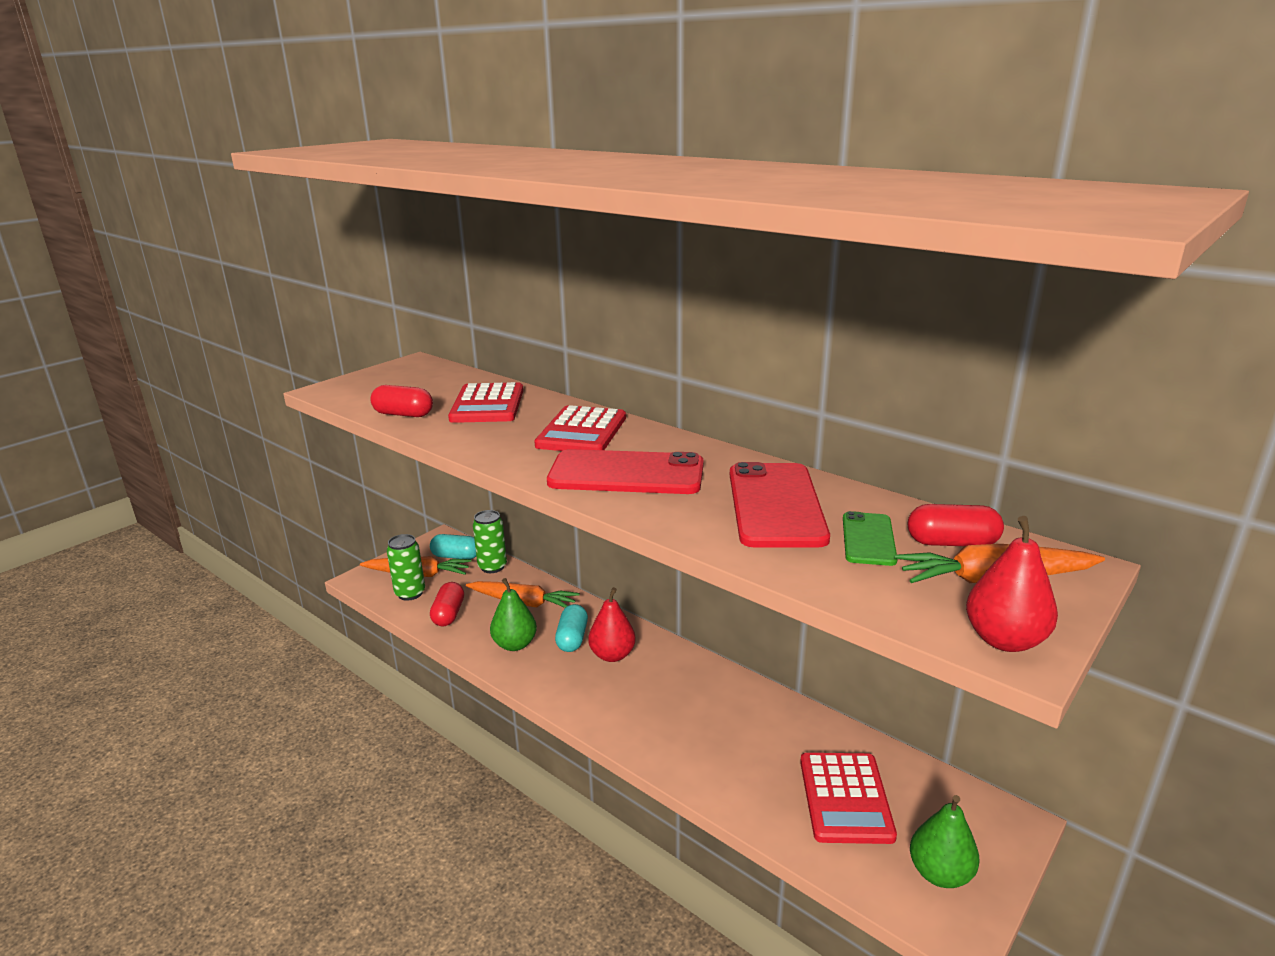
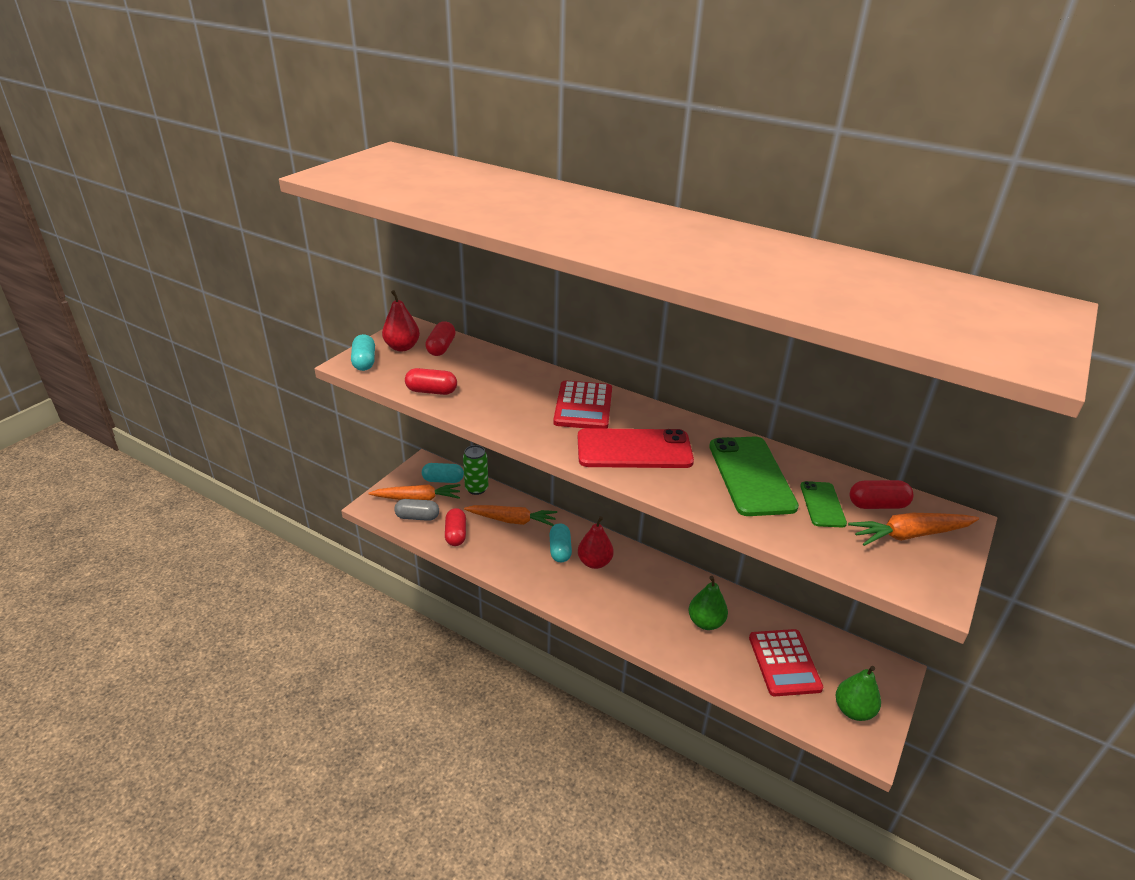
camera: 10 degrees left, 10 degrees up
(342, 388) = (364, 362): none -> turquoise capsule
(410, 593) = (417, 517): green can -> grey capsule
(439, 378) = (441, 348): none -> red capsule
(487, 405) = (495, 378): red calculator -> none
(515, 644) = (517, 558): green pear -> green pear (705, 622)
(775, 505) = (751, 476): red phone -> green phone
(1004, 640) = (926, 585): red pear -> red pear (402, 347)

